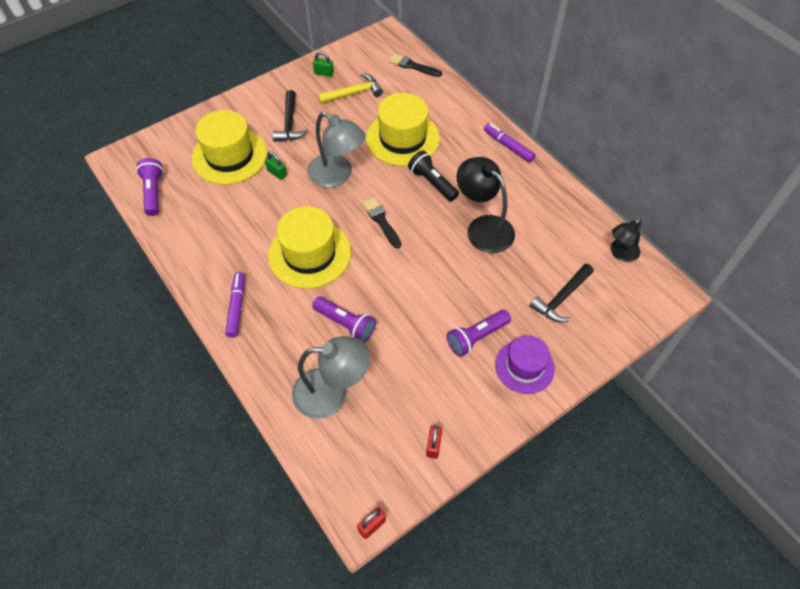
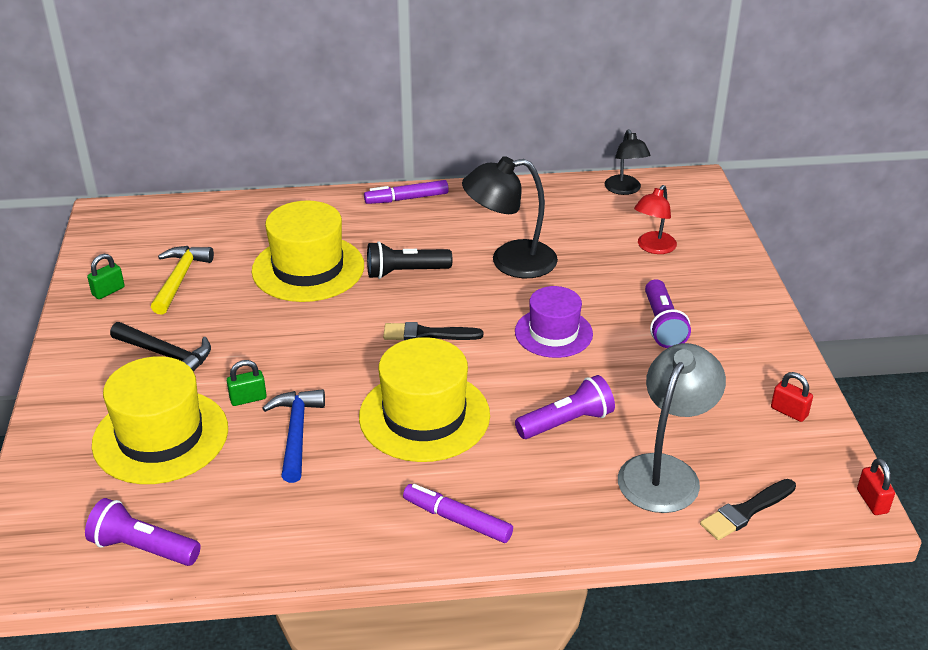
camera: 60 degrees left, 20 degrees down
(262, 206) = (296, 433): none -> blue hammer
(337, 176) = (312, 345): grey lamp -> none
(412, 66) = (192, 216): black brush -> black brush (746, 511)
(524, 366) = (724, 306): purple hat -> purple hat (553, 333)
(561, 298) = (653, 248): black hammer -> red lamp

